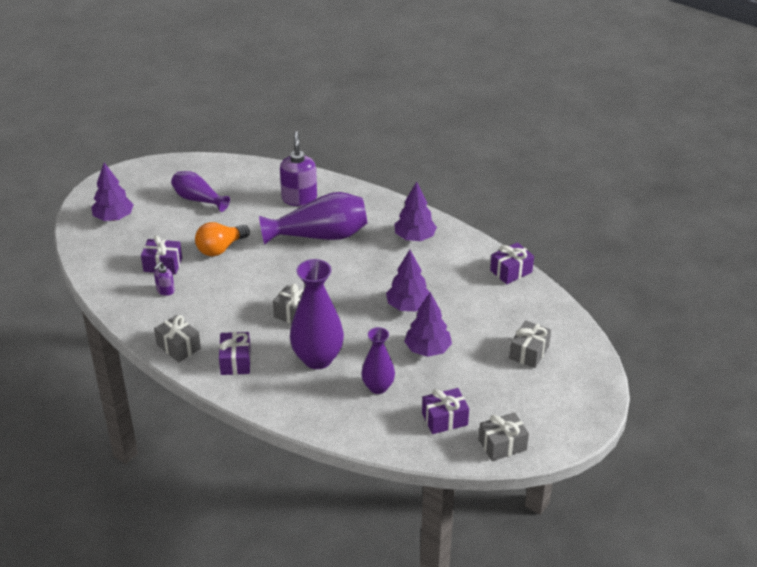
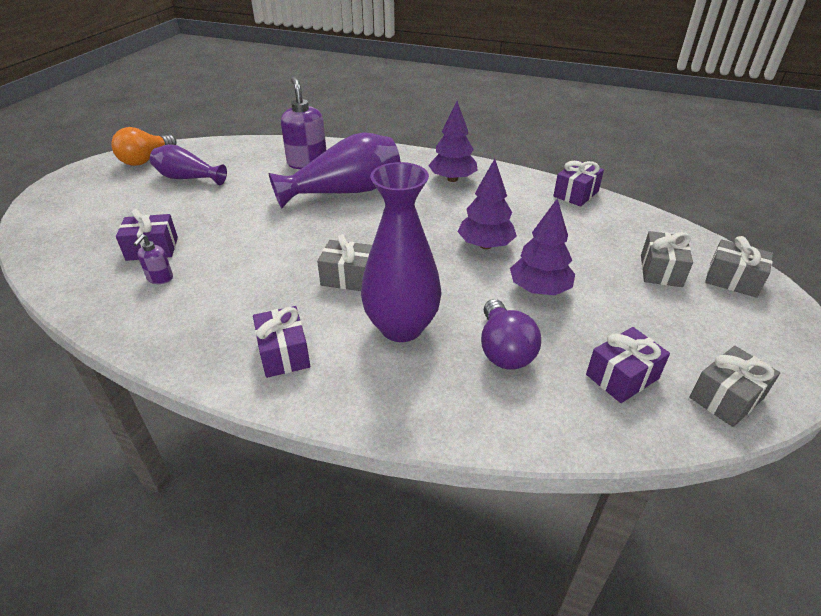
camera: 15 degrees left, 0 degrees up
(114, 218) = (80, 209): purple tree -> none
(178, 346) = (191, 348): grey gift -> grey gift (732, 280)
(220, 248) = (226, 221): orange light bulb -> orange light bulb (146, 160)
(378, 387) = (504, 350): purple vase -> purple light bulb

